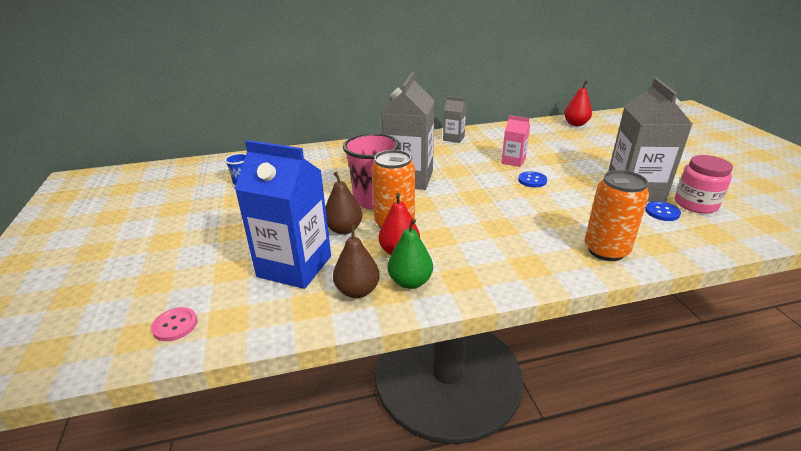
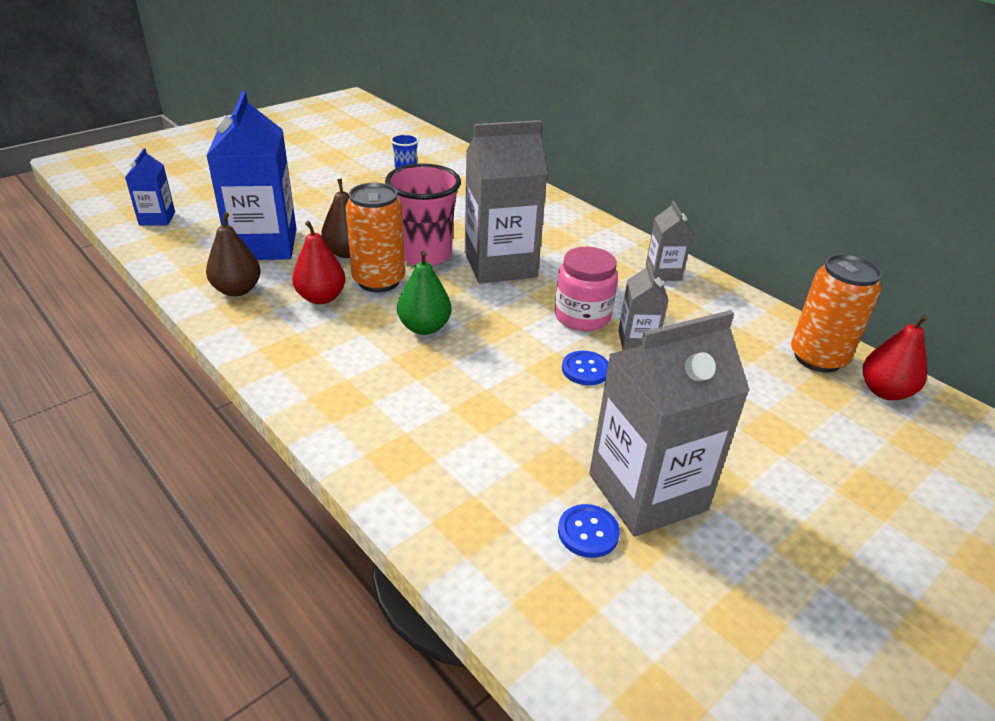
camera: 60 degrees right, 5 degrees up
(175, 325) = (157, 218): pink button -> blue carton
(410, 282) = (266, 318): green pear -> green pear (424, 327)
(513, 161) = (637, 341): pink carton -> grey carton
(606, 250) = (416, 468): orange can -> orange can (817, 358)
(695, 204) = (659, 583): pink jar -> pink jar (582, 316)

